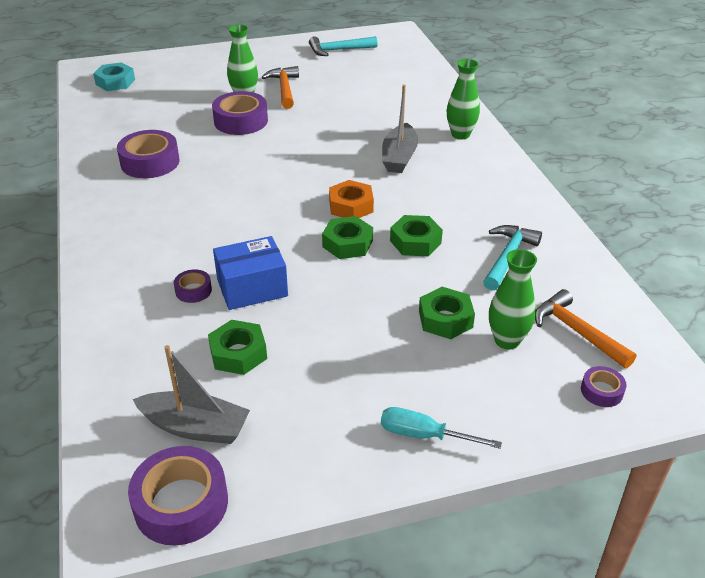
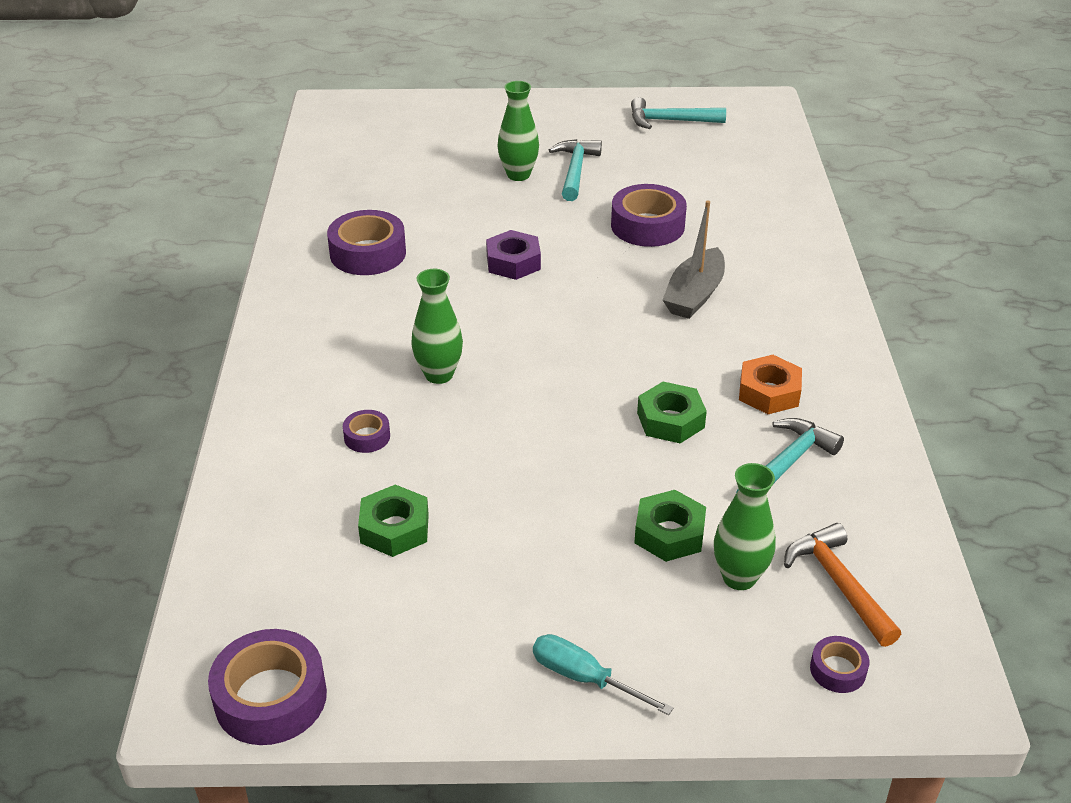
camera: 15 degrees right, 0 degrees up
(115, 82) = (359, 131): turquoise nut -> none
(195, 427) = (315, 610): grey boat -> none
(241, 121) = (501, 211): purple tape -> purple tape (647, 226)
(252, 288) = (439, 446): blue box -> none
(262, 154) = (513, 262): none -> purple nut
(284, 89) = (575, 170): orange hammer -> turquoise hammer
(347, 243) = (580, 407): green nut -> none
(351, 206) = (603, 355): orange nut -> orange nut (769, 392)
(460, 134) = (793, 274): green vase -> green vase (439, 375)

